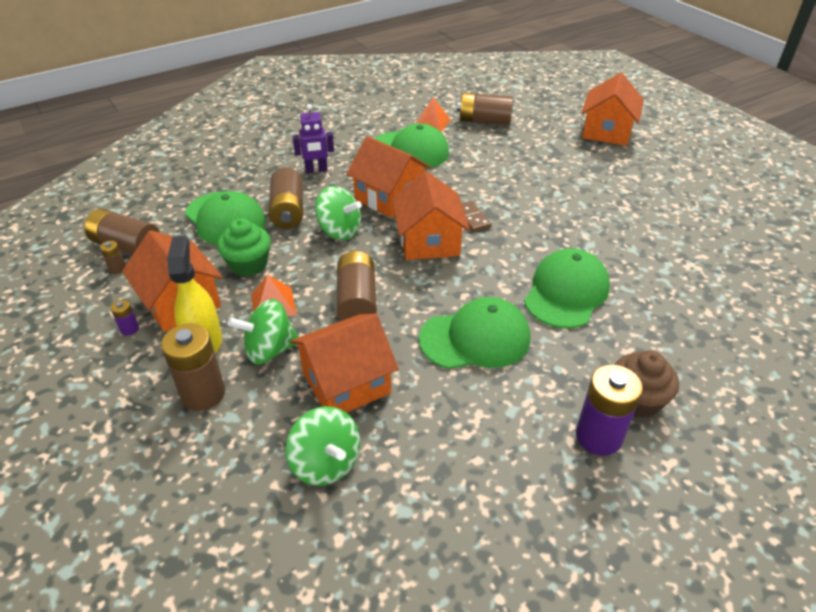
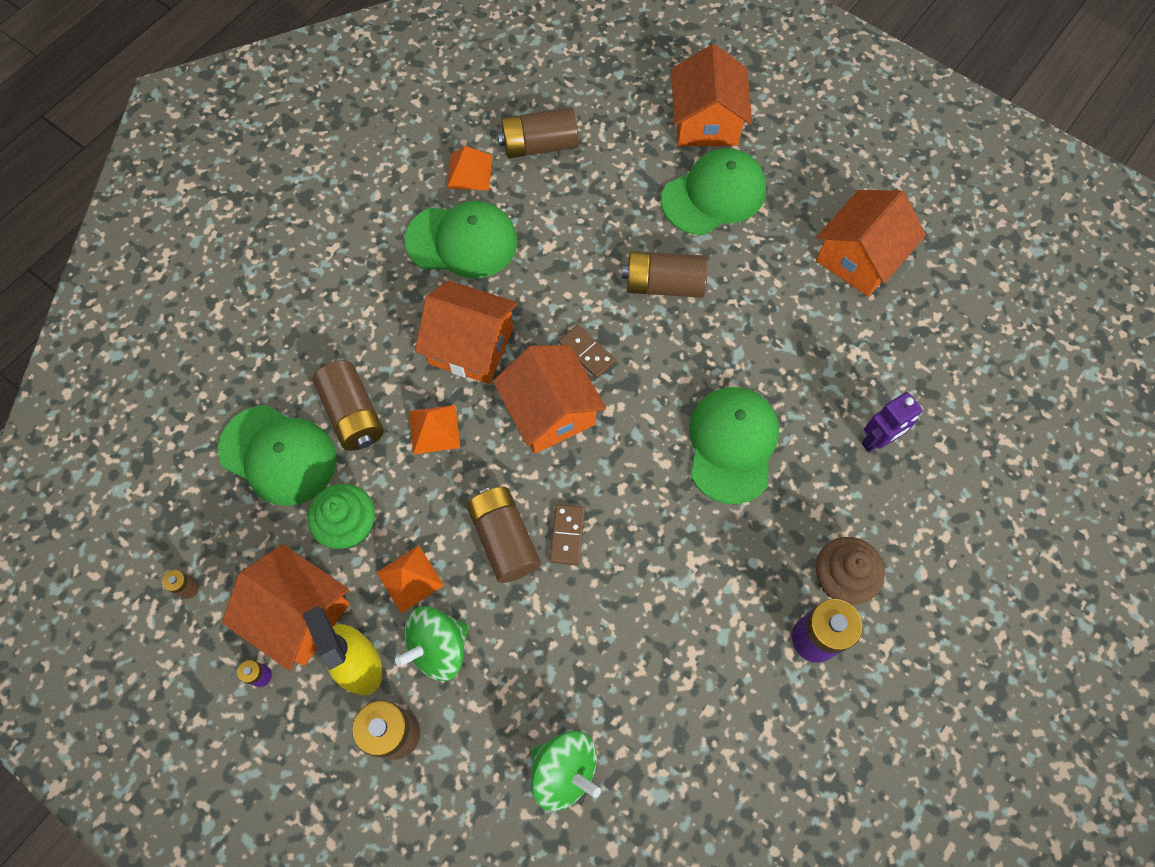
camera: 20 degrees left, 25 degrees up
(127, 246) = (177, 546): brown battery -> brown battery (664, 284)
(316, 170) = (353, 322): purple robot -> purple robot (877, 440)
(339, 231) = (434, 429): green spinning top -> orange pyramid
(346, 383) = (542, 663): orange house -> orange house (859, 258)
(407, 311) = (567, 535): none -> brown domino
(475, 338) = (655, 550): green cap -> green cap (714, 195)

